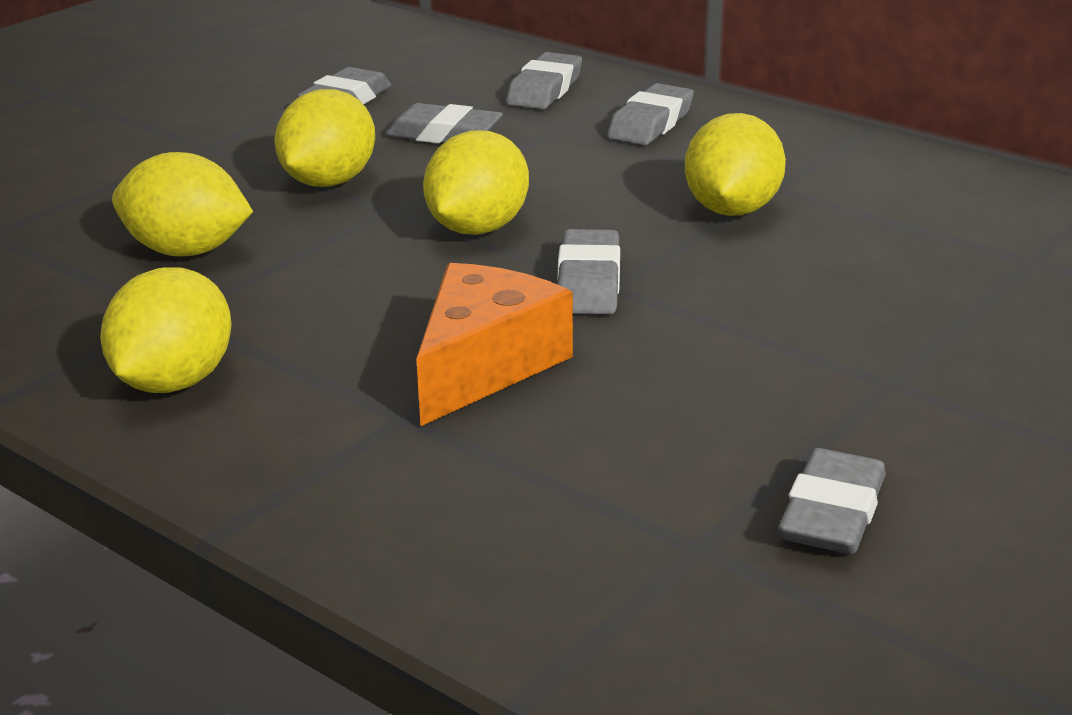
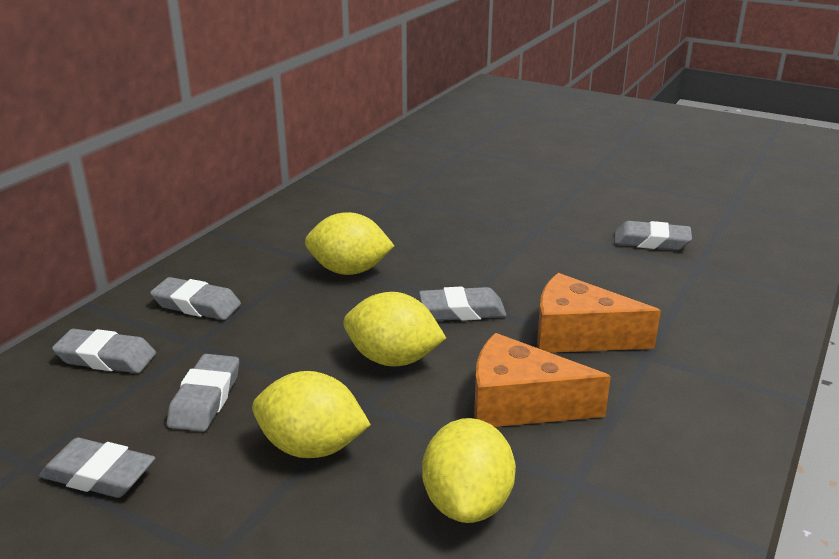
camera: 100 degrees left, 0 degrees up
(174, 382) = (667, 455): yellow lemon -> none
(338, 299) = (520, 404): none -> orange cheese

